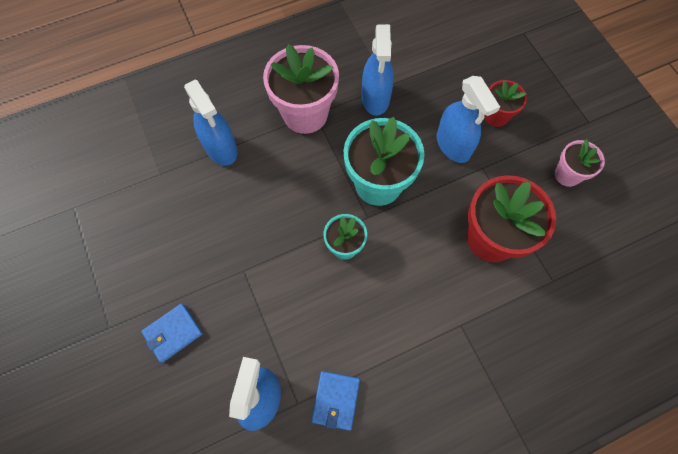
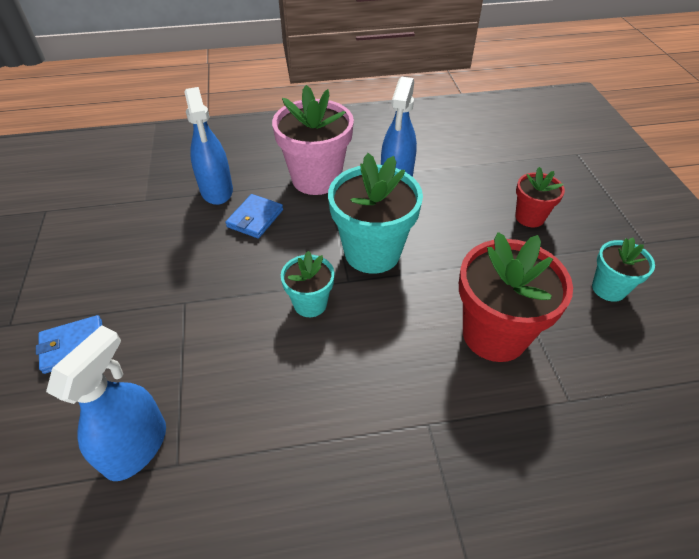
camera: 15 degrees right, 20 degrees down
(336, 400) = (227, 474): blue wallet -> blue wallet (255, 218)
(453, 145) = (471, 234): blue spray bottle -> none
(567, 175) = (608, 288): pink flower pot -> turquoise flower pot

